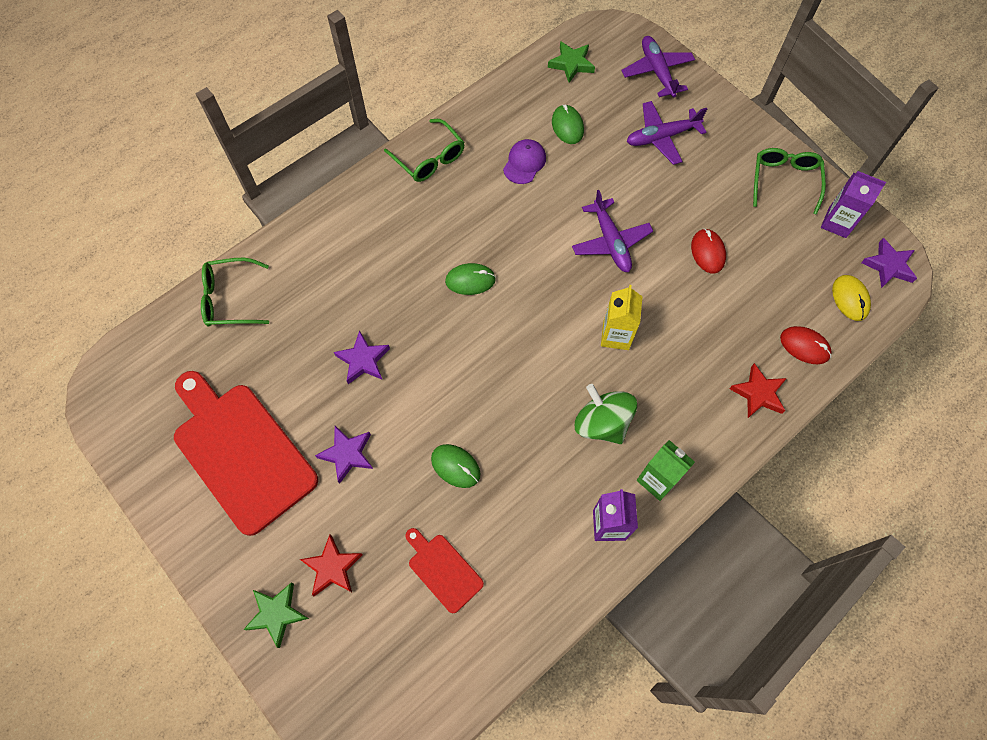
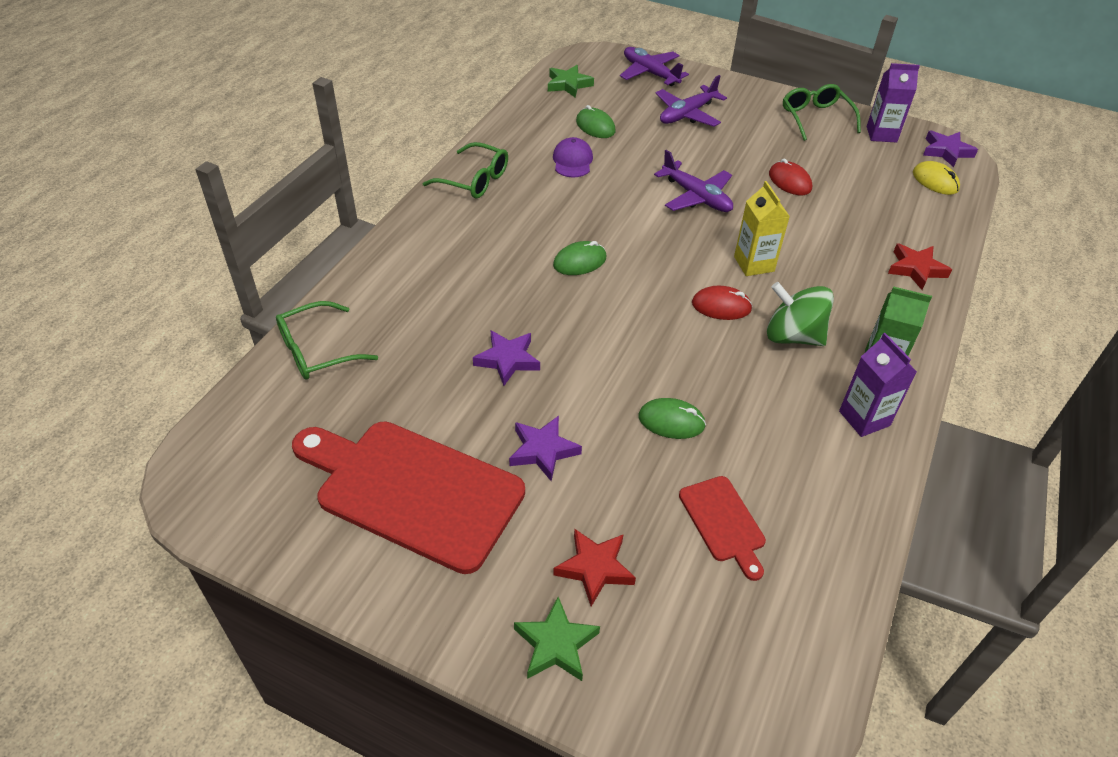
camera: 25 degrees left, 20 degrees down
(443, 570) = (723, 522): red cutting board -> red cutting board turned 135 degrees counterclockwise
(804, 346) = (926, 224): red mouse -> red mouse (721, 306)

